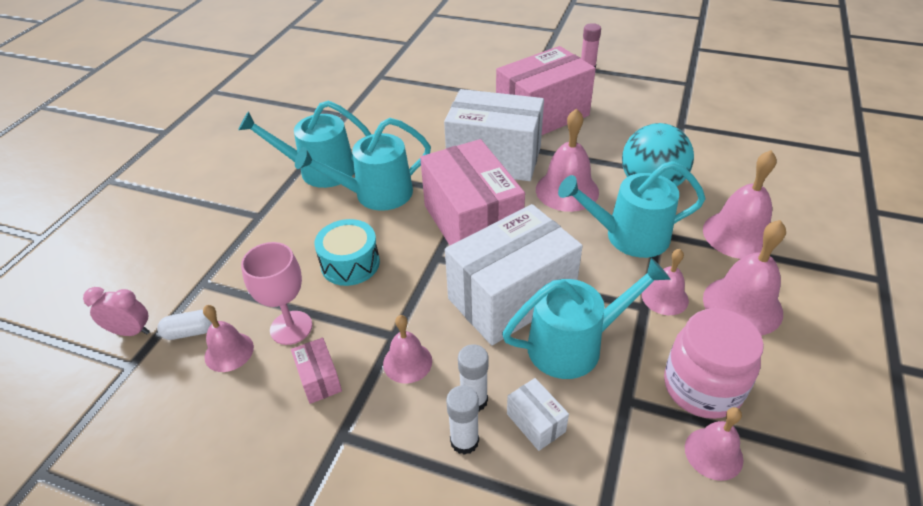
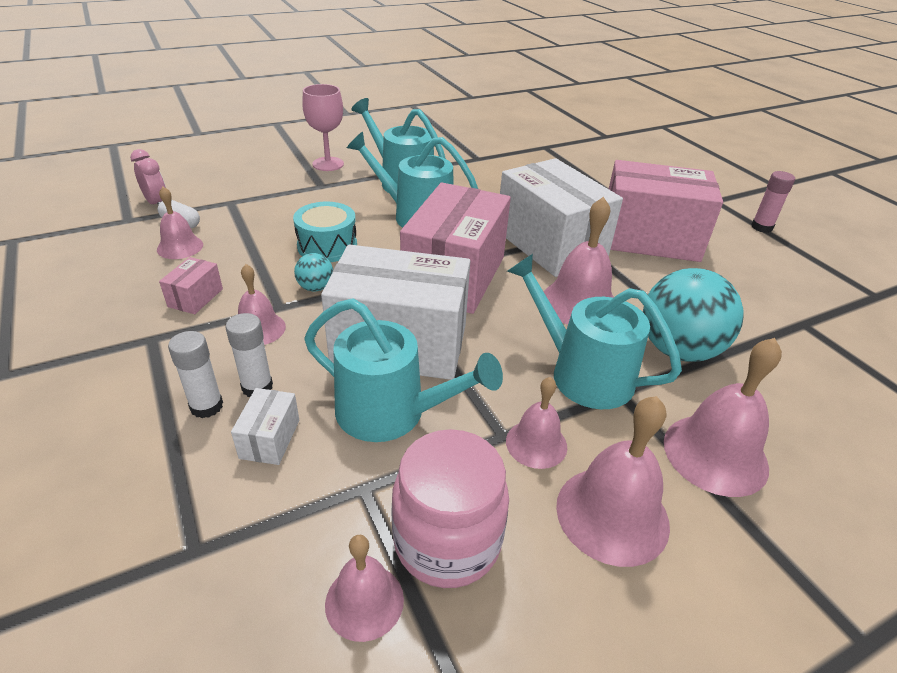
camera: 40 degrees right, 5 degrees down
(291, 328) = (231, 258): pink goblet -> pink goblet (328, 164)
(395, 301) = (315, 287): none -> turquoise ball

